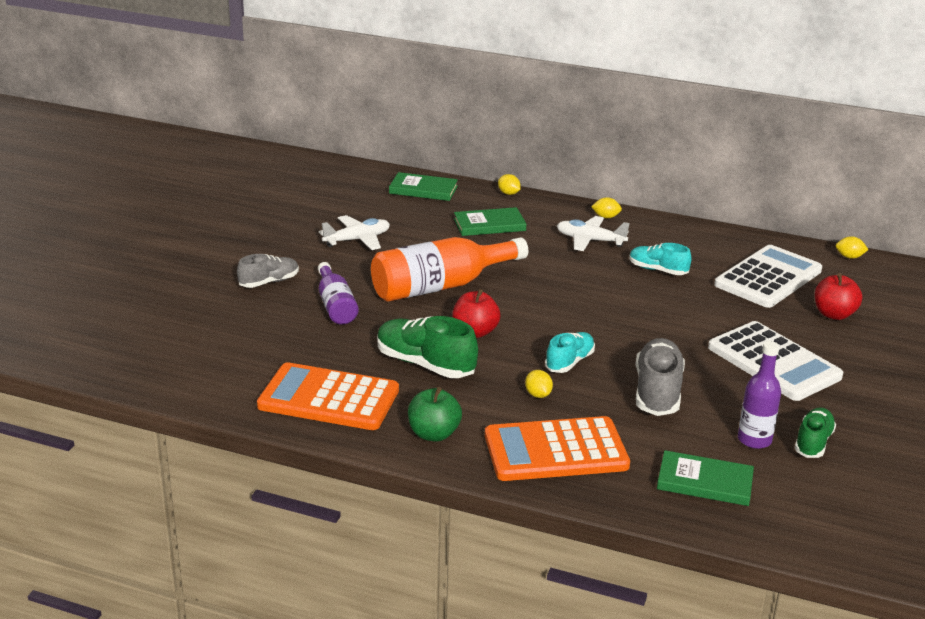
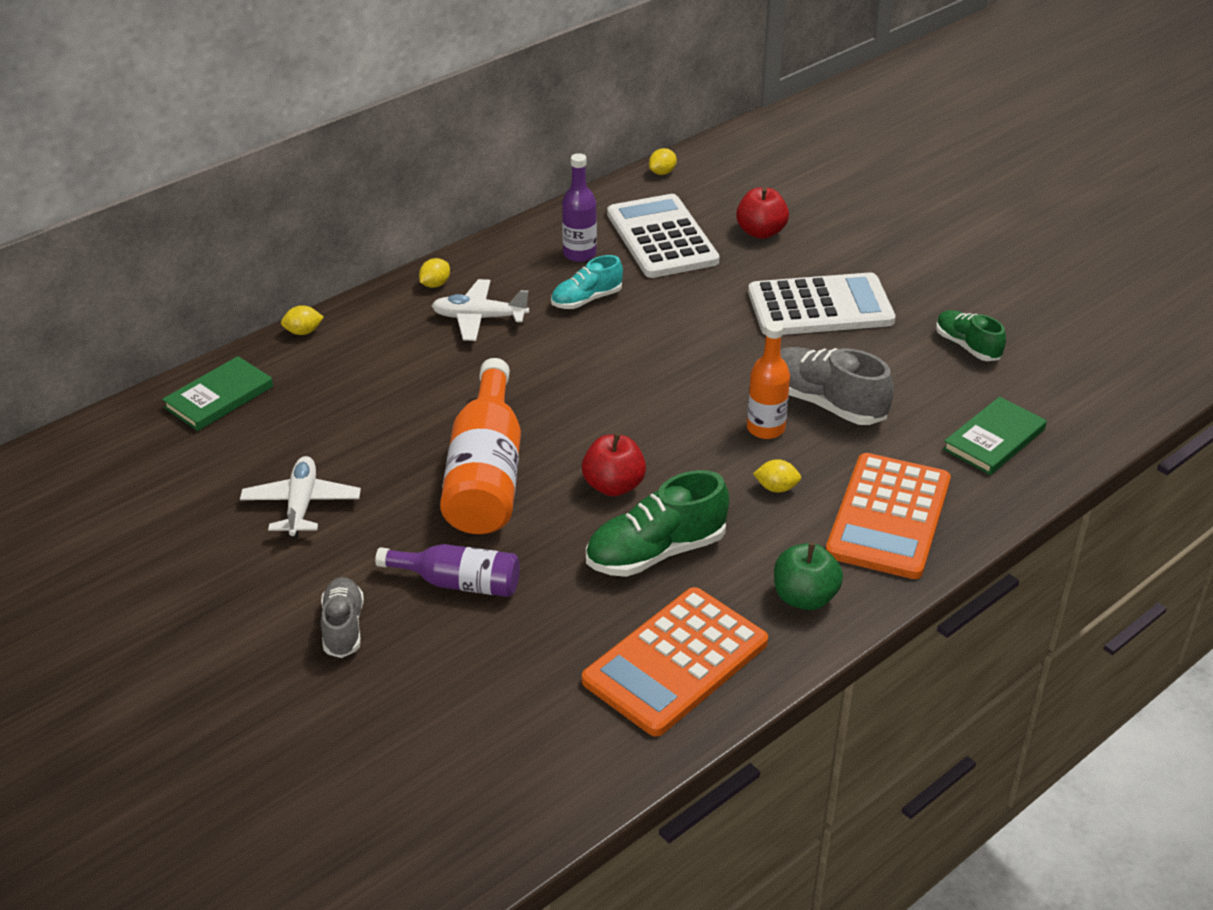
camera: 60 degrees left, 10 degrees up
(489, 225) = (369, 378): green book -> none
(569, 362) = (728, 439): turquoise shoe -> none
(590, 240) = (479, 318): white plane -> white plane turned 45 degrees clockwise
(599, 374) = (765, 428): none -> orange bottle
(754, 440) = (943, 378): purple bottle -> purple bottle (579, 254)

